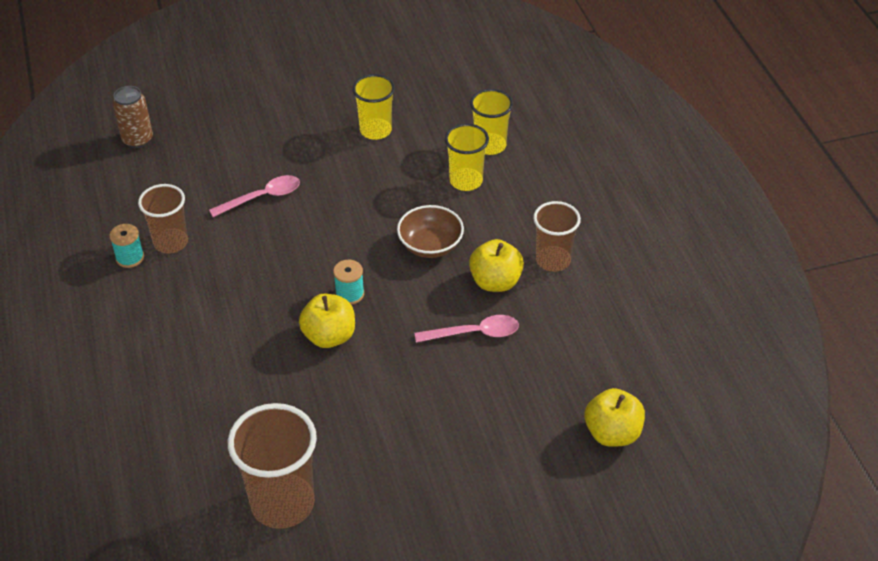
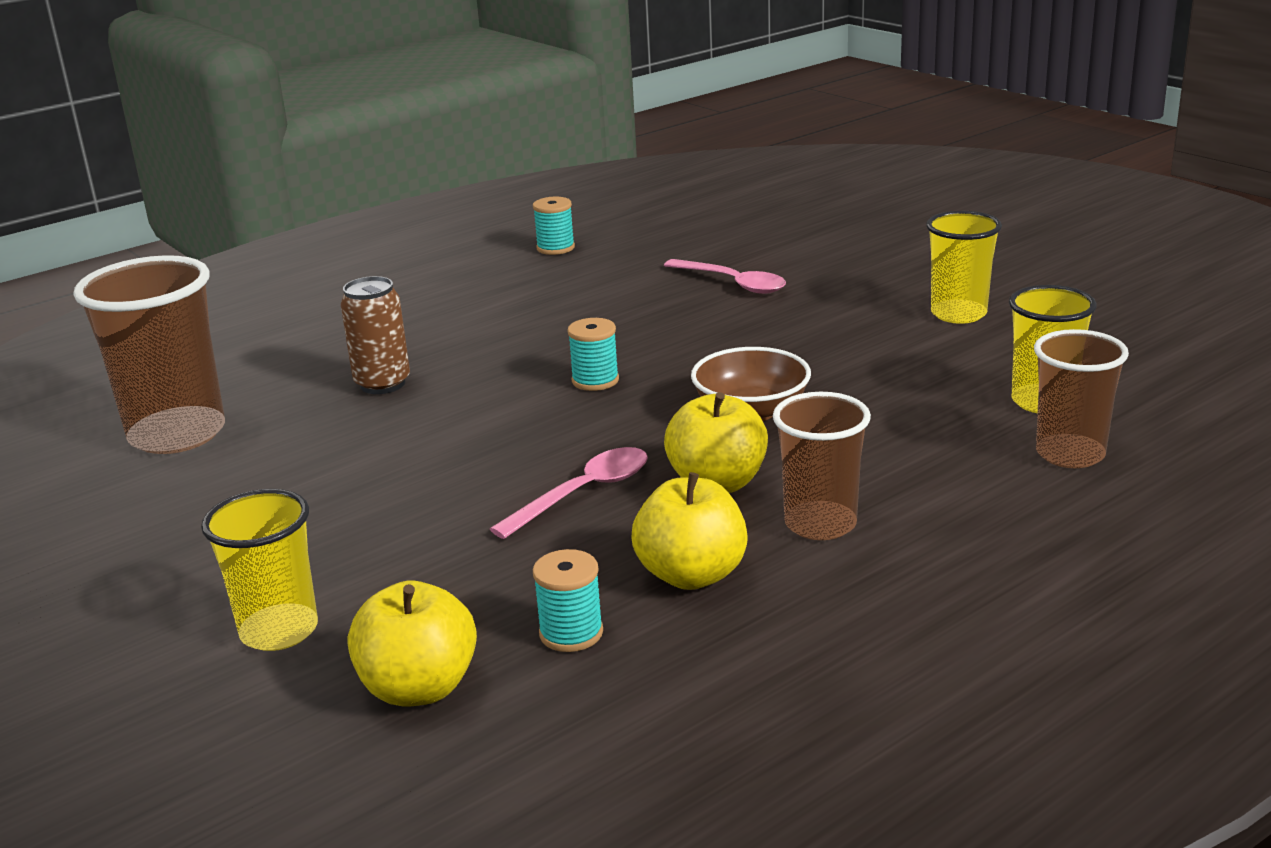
camera: 70 degrees right, 20 degrees down
(137, 140) = (760, 200): brown can -> brown can (382, 384)
(171, 242) = (600, 259): brown cup -> brown cup (1070, 454)
(329, 336) = (501, 388): yellow apple -> yellow apple (691, 575)
(466, 181) = (931, 403): yellow cup -> yellow cup (279, 631)
(474, 333) = (584, 493): pink spoon -> pink spoon turned 105 degrees counterclockwise
(596, 370) = (571, 633): none -> turquoise spool

